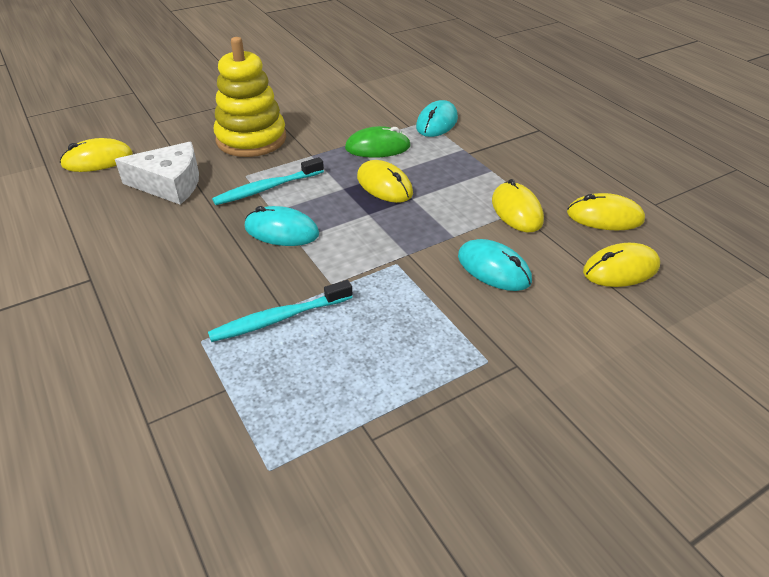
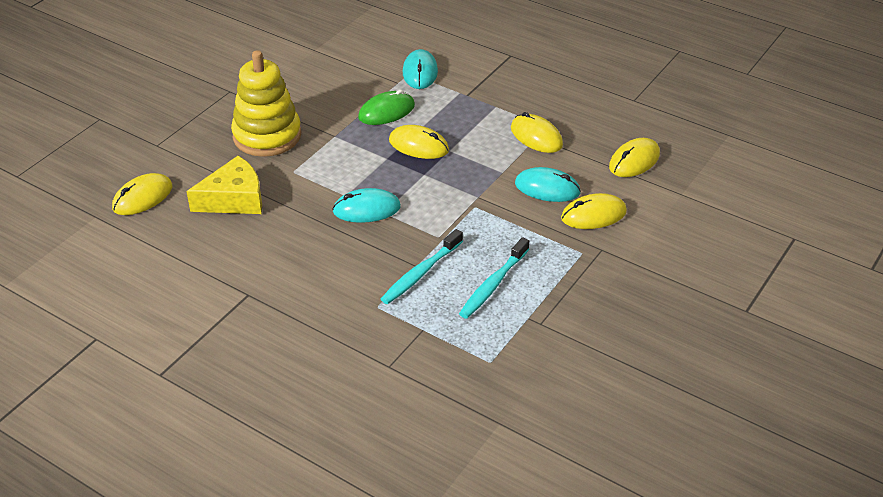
camera: 25 degrees left, 0 degrees up
(170, 184) = (234, 199): white cheese -> yellow cheese
(267, 188) = (323, 177): turquoise toothbrush -> turquoise toothbrush (493, 284)
(605, 217) = (603, 122): yellow mouse -> yellow mouse (593, 215)

